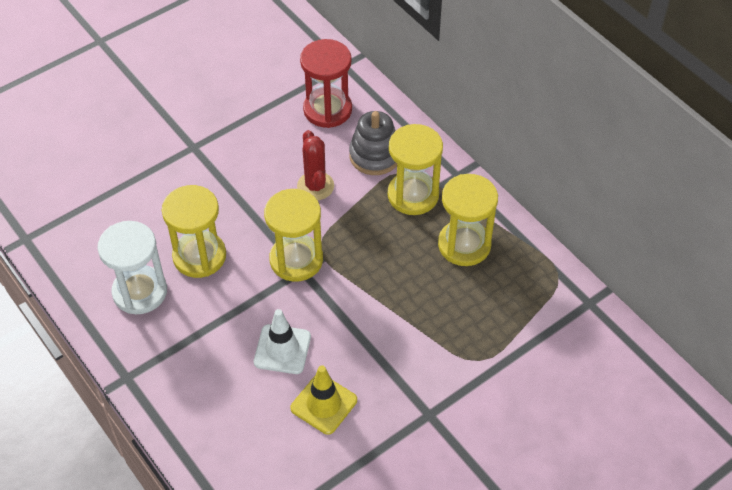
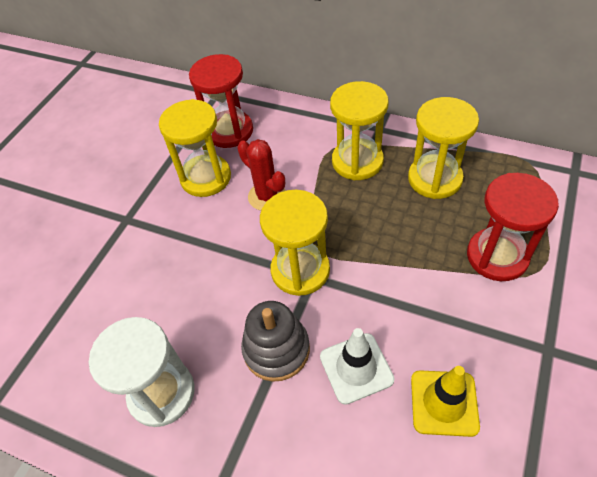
camera: 25 degrees left, 0 degrees up
(199, 256) = (201, 319): yellow hourglass -> yellow hourglass (206, 178)
(375, 155) = (299, 147): grey stacking toy -> grey stacking toy (276, 349)
(455, 332) = (497, 256): none -> red hourglass

